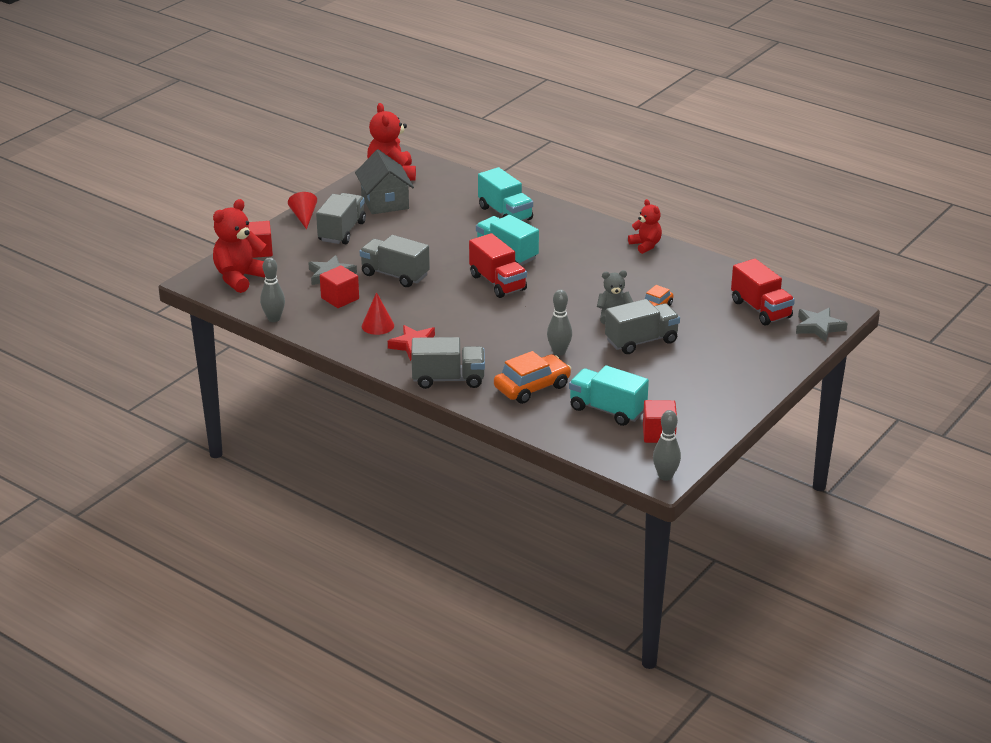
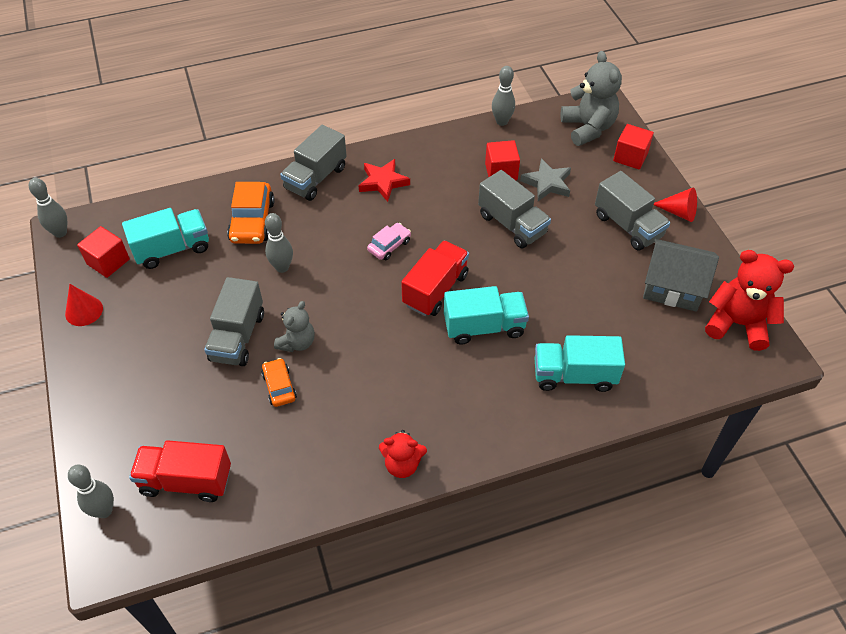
camera: 125 degrees right, 20 degrees up
(240, 278) = (588, 128): red teddy bear -> grey teddy bear
(377, 325) = (435, 175): red cone -> red cone (84, 311)
(395, 275) = (512, 224): grey truck -> grey truck turned 75 degrees clockwise
(480, 316) = (389, 246): none -> pink car
(498, 283) = (435, 289): red truck -> red truck turned 120 degrees clockwise
(819, 327) = (104, 511): grey star -> grey bowling pin

